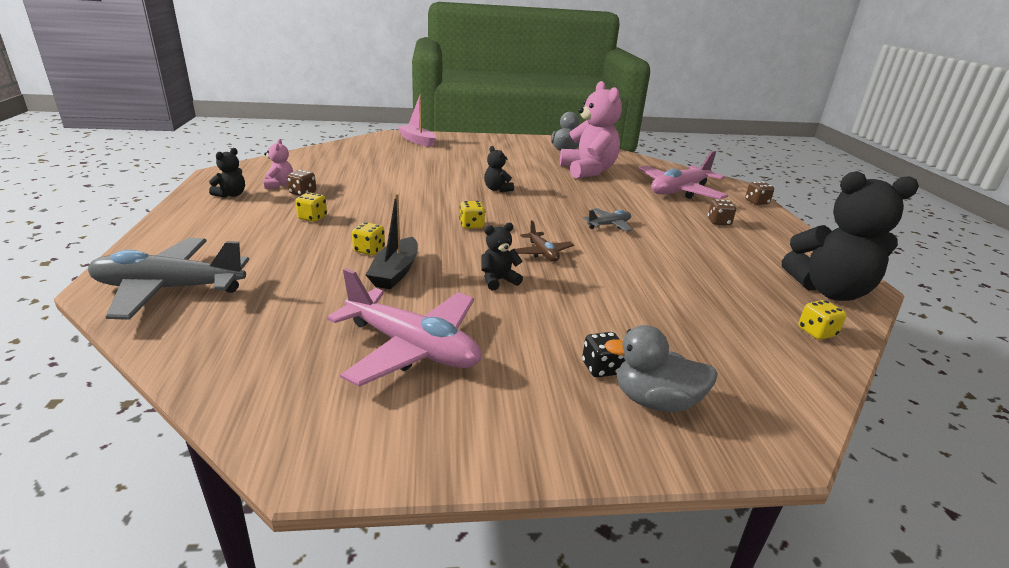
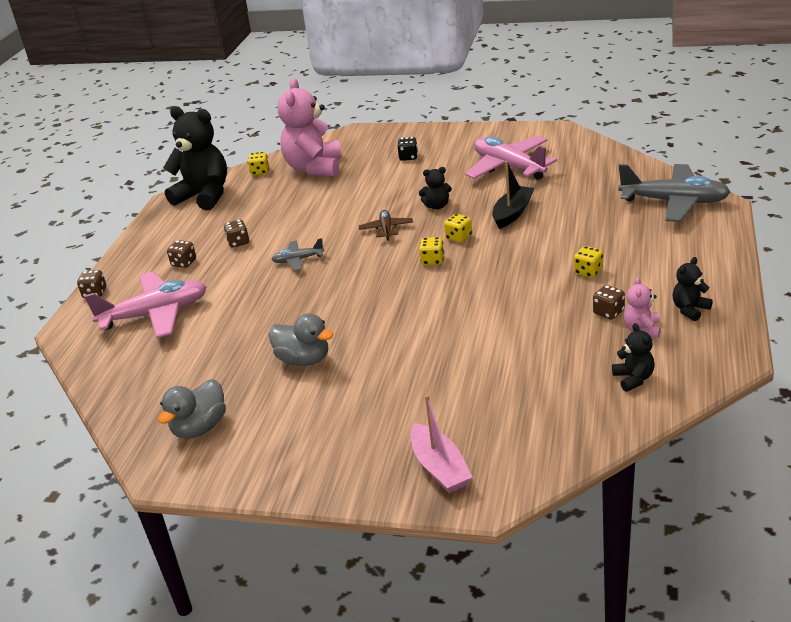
camera: 155 degrees left, 5 degrees up
(369, 250) = (532, 233): yellow dice -> yellow dice (459, 237)
(497, 189) = (375, 319): black teddy bear -> black teddy bear (633, 379)
(588, 171) = (223, 361): pink teddy bear -> pink teddy bear (314, 168)
(655, 401) = (393, 145): grey duck -> grey duck (304, 359)
(693, 239) = (238, 242): none -> brown dice

